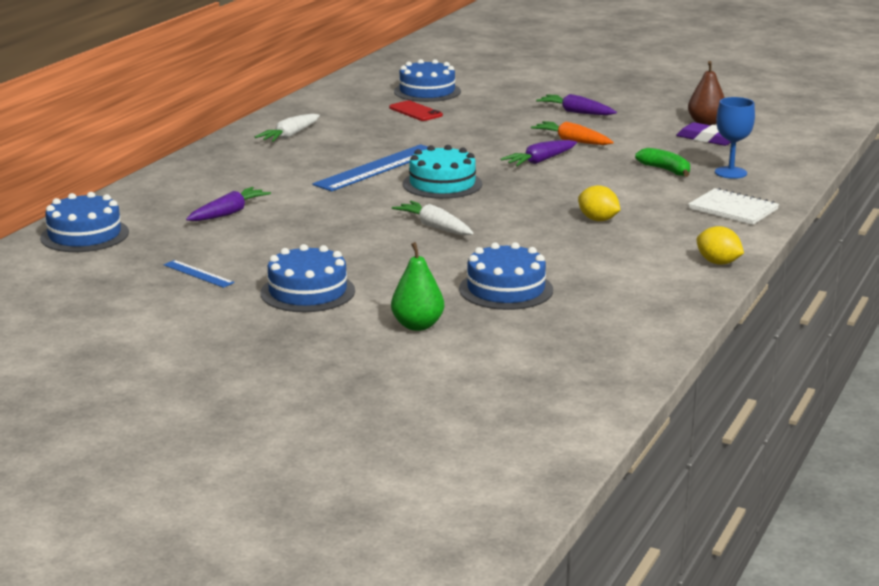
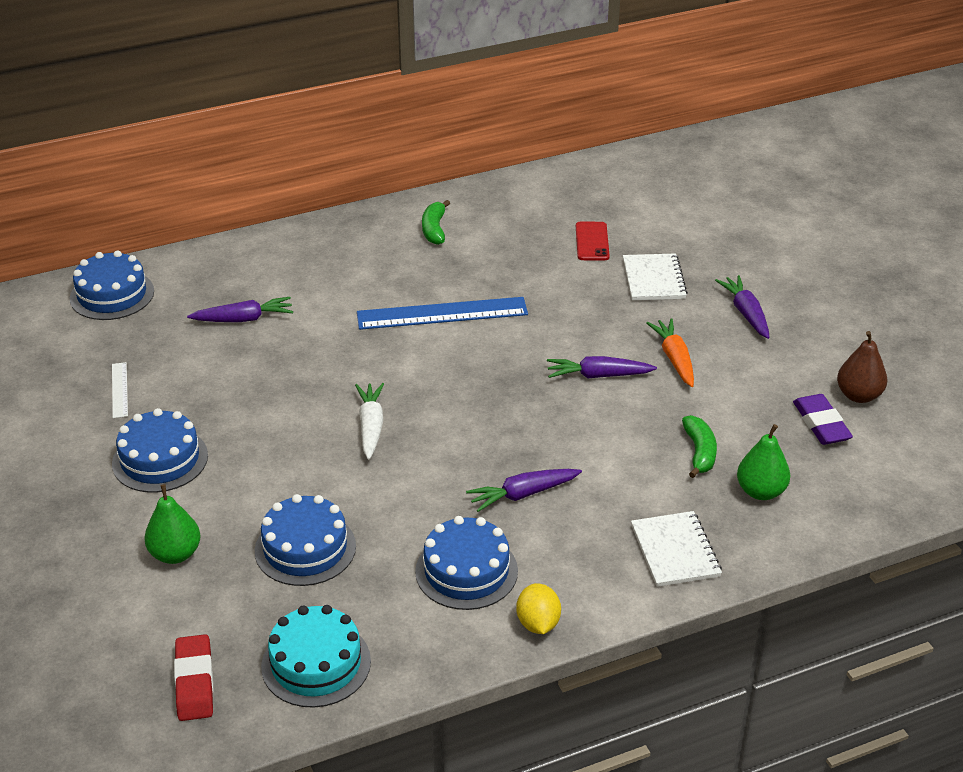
camera: 40 degrees right, 15 degrees up
(198, 274) = (119, 390): blue ruler -> white ruler
(290, 136) = (434, 229): white carrot -> green banana
(427, 91) = (647, 213): blue cake -> blue cake (466, 571)
(442, 184) = (463, 366): turquoise cake -> turquoise cake (316, 663)
(490, 115) = (653, 279): none -> white notebook
(558, 369) = (194, 682): none -> red eraser
(598, 220) = (523, 494): yellow lemon -> purple carrot
(730, 173) = (761, 491): blue goblet -> green pear

